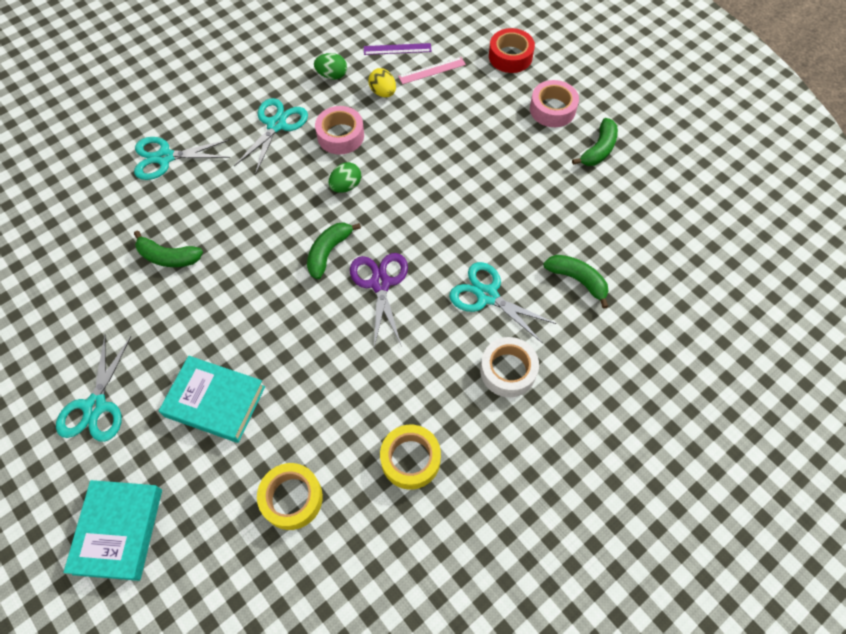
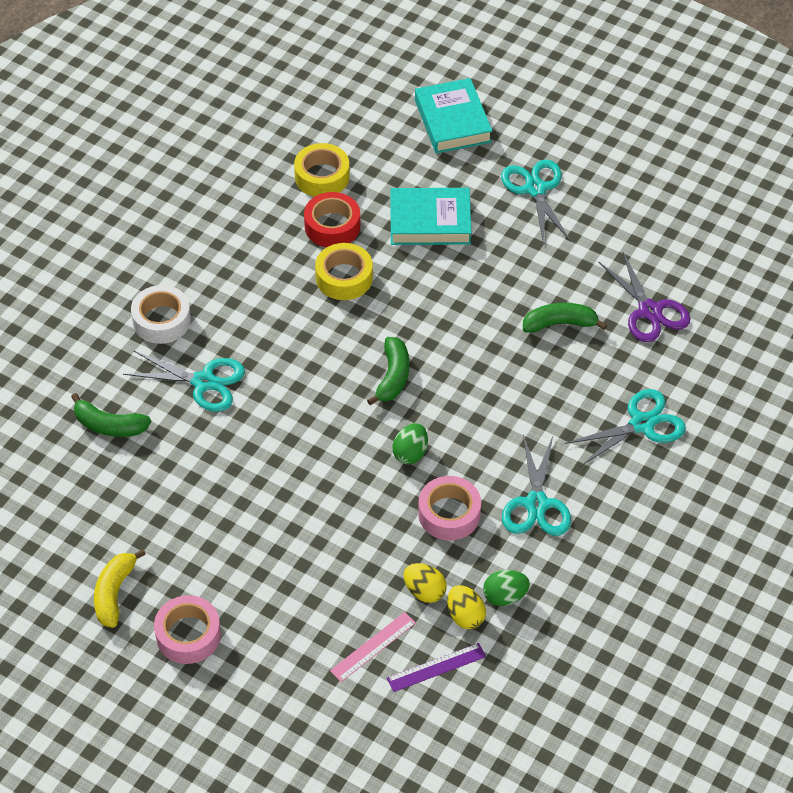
camera: 160 degrees right, 10 degrees down
(364, 71) = (465, 616): none -> yellow egg
(380, 283) = (322, 362): purple scissors -> purple scissors (649, 311)
(410, 459) = (230, 229): yellow tape -> yellow tape (344, 278)
(510, 56) = (270, 705): red tape -> red tape (332, 226)
(598, 149) = (114, 593): green banana -> yellow banana

